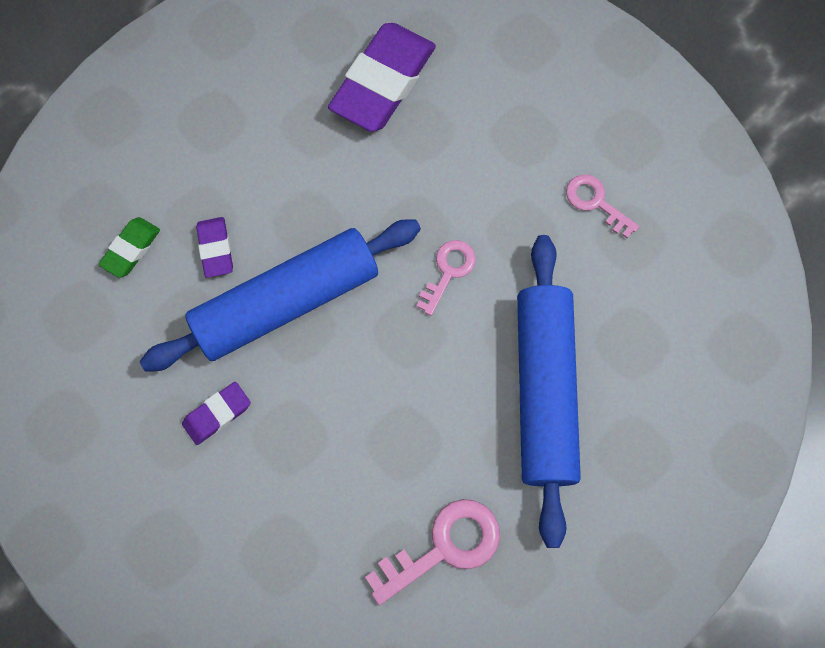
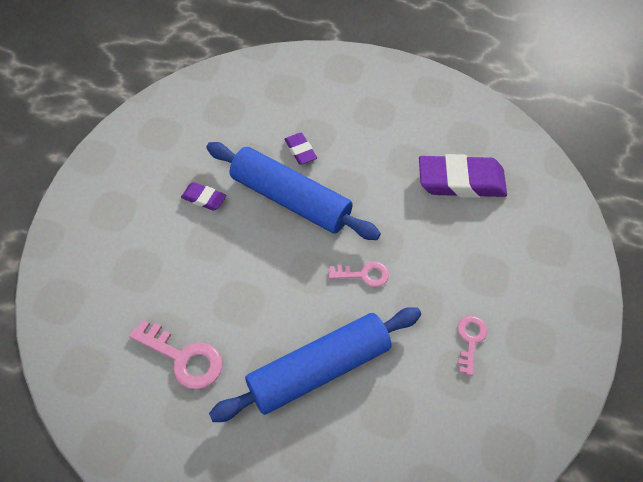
camera: 60 degrees right, 15 degrees down
(131, 249) = (275, 114): green eraser -> none
(215, 249) = (300, 151): purple eraser -> purple eraser turned 75 degrees counterclockwise

